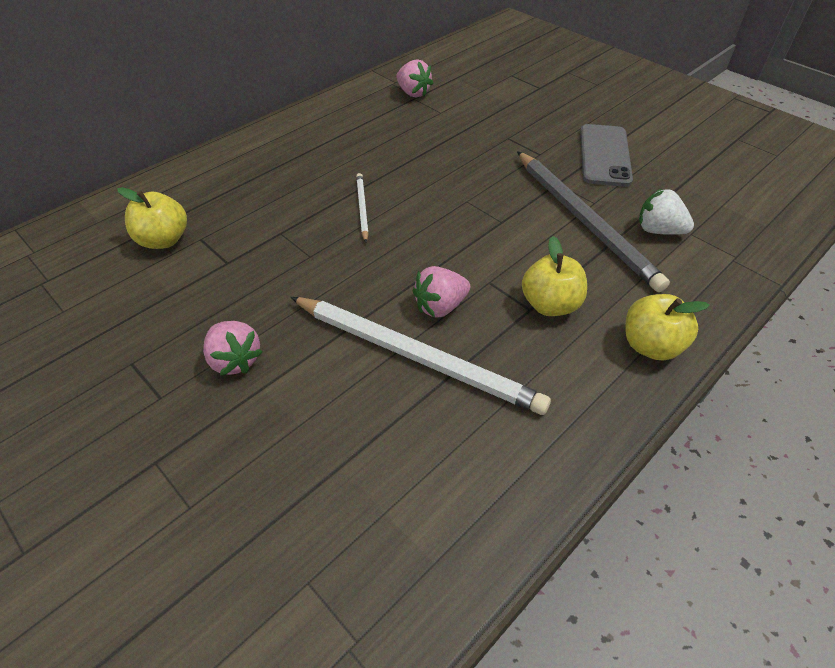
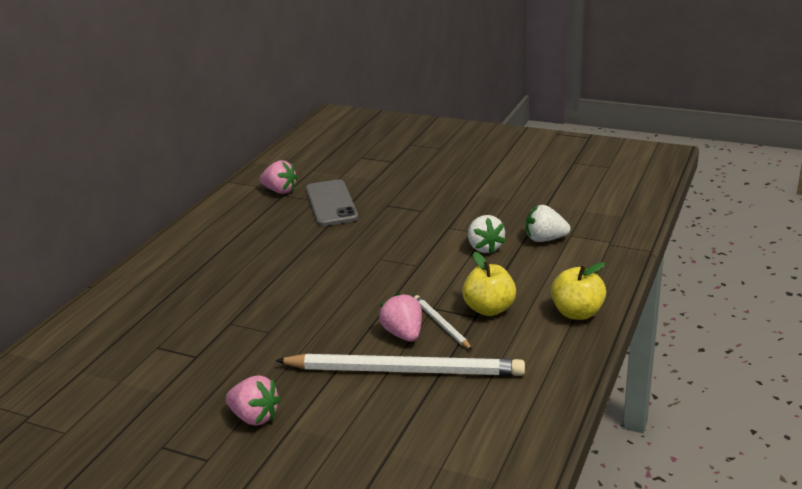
camera: 20 degrees left, 20 degrees down
(164, 240) = (122, 357): yellow apple -> none
(362, 208) = (292, 286): white pencil -> white pencil (441, 324)
(440, 306) = (403, 334): pink strawberry -> pink strawberry turned 120 degrees clockwise
(584, 221) = (484, 248): grey pencil -> white strawberry
(604, 155) = (475, 199): grey phone -> grey phone (331, 203)

